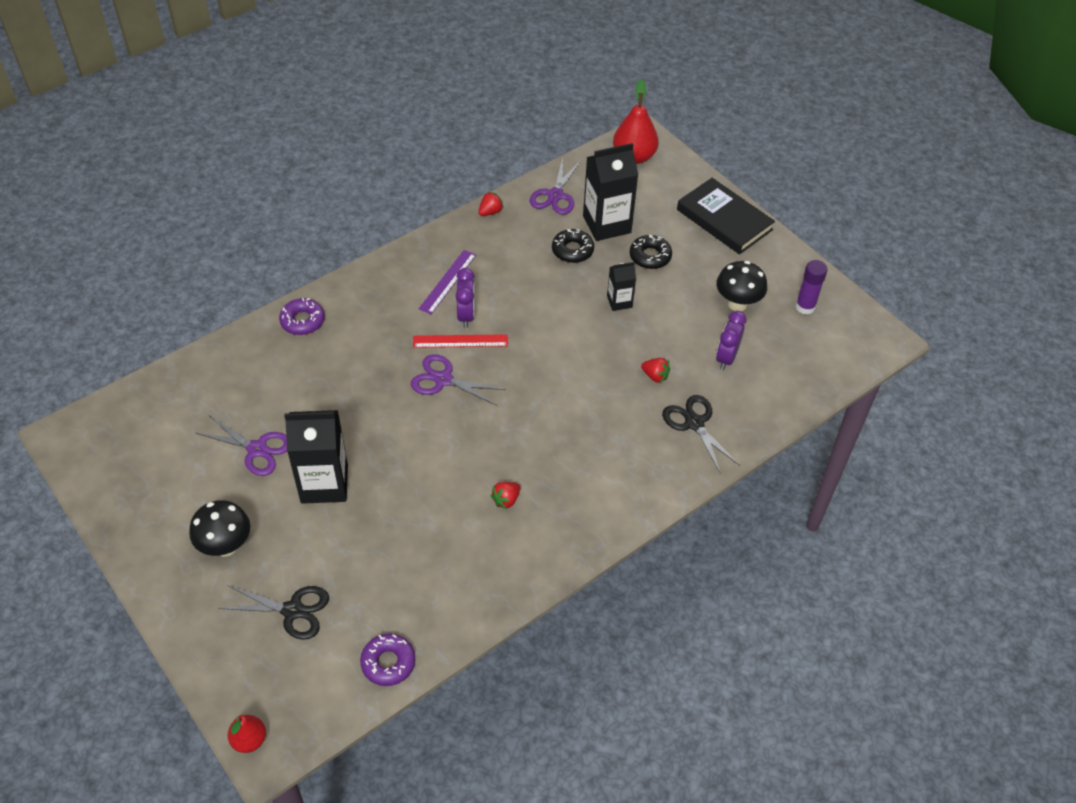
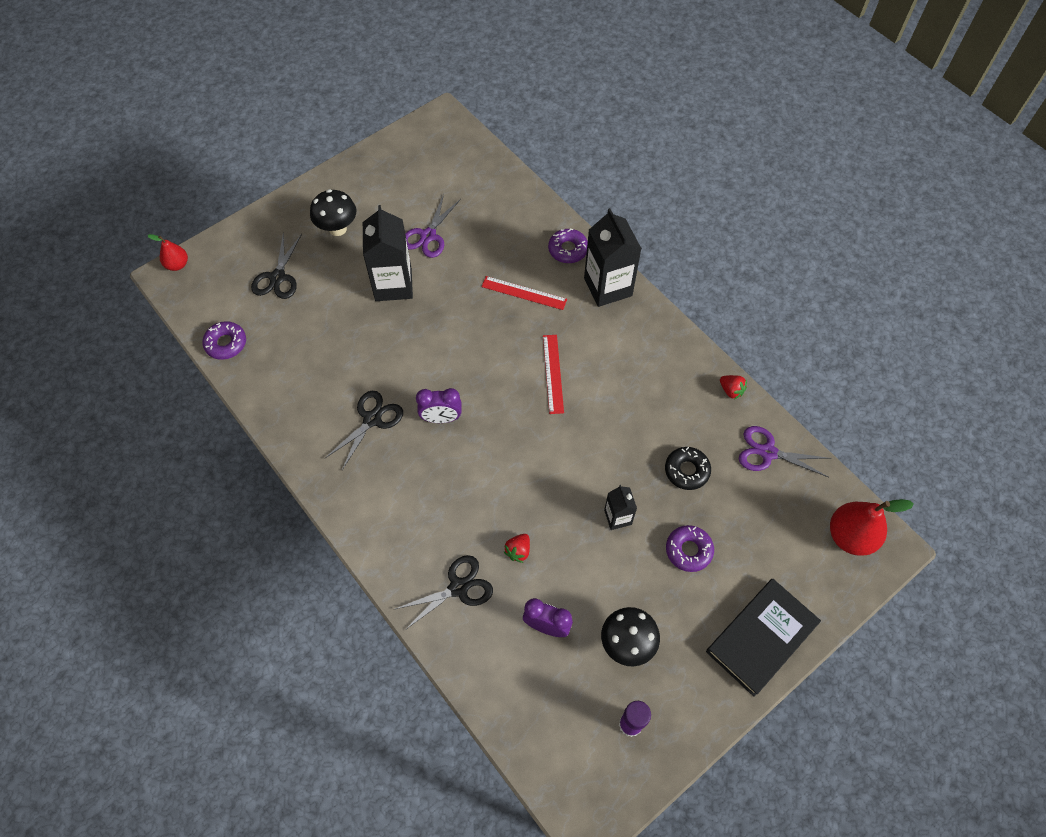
camera: 90 degrees right, 10 degrees up
(355, 361) = (524, 293): none -> red ruler
(443, 380) = (506, 362): purple scissors -> none
(447, 281) = (628, 358): purple ruler -> none
(466, 316) = (585, 376): purple clock -> purple clock (441, 418)
(506, 500) = (372, 419): red strawberry -> black scissors
(607, 224) = (732, 505): black carton -> black carton (608, 287)
(650, 256) = (688, 550): black donut -> purple donut

